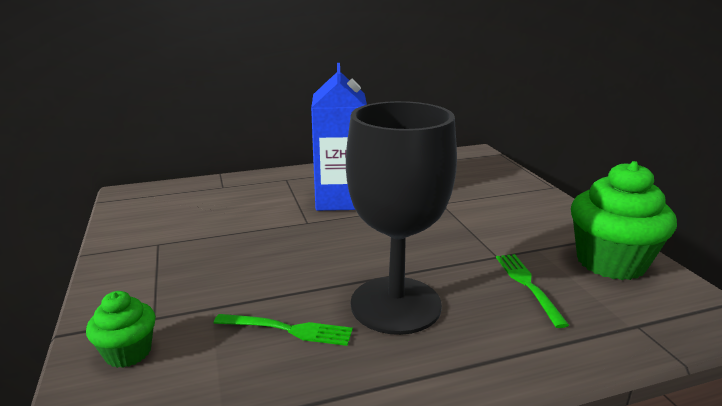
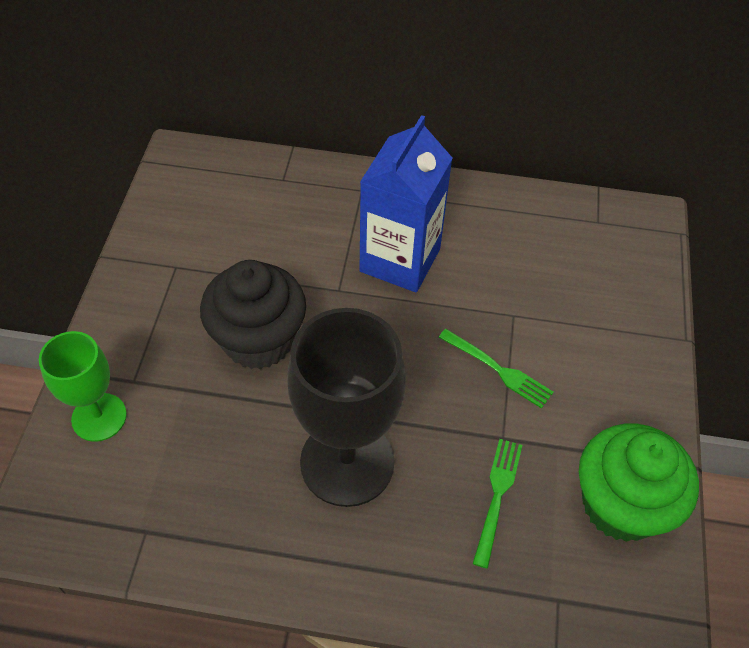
camera: 25 degrees right, 30 degrees up
(128, 352) = (99, 417): green cupcake -> green goblet
(261, 261) = (258, 340): none -> black cupcake
(288, 329) = (234, 449): green fork -> green fork (498, 369)

